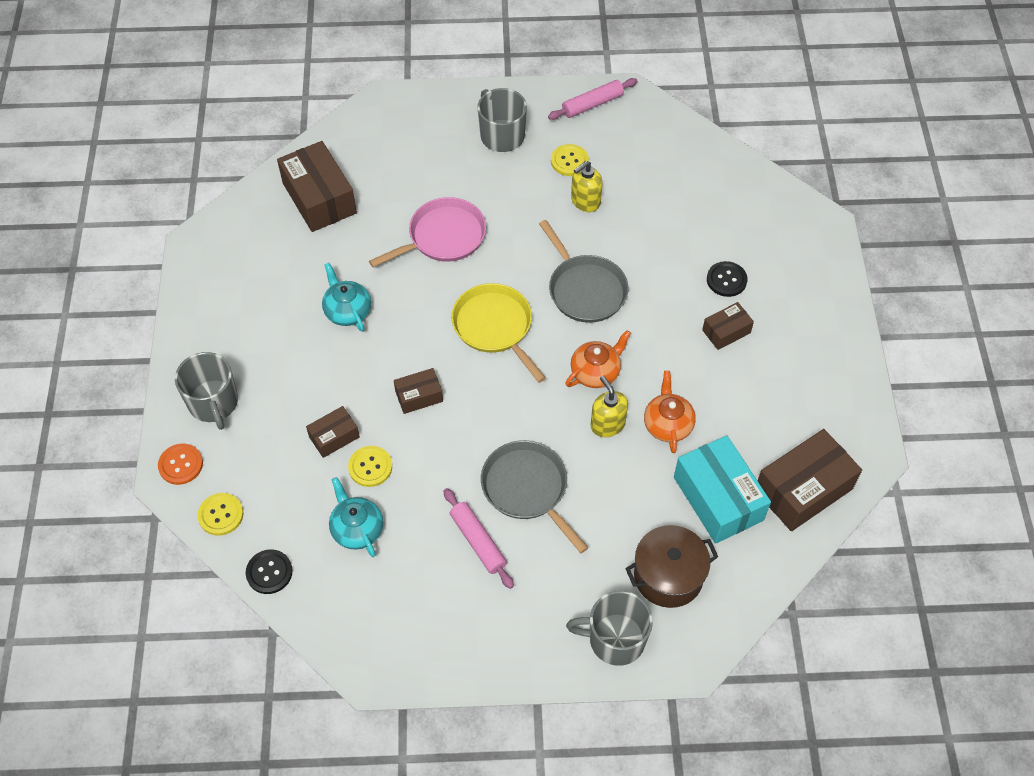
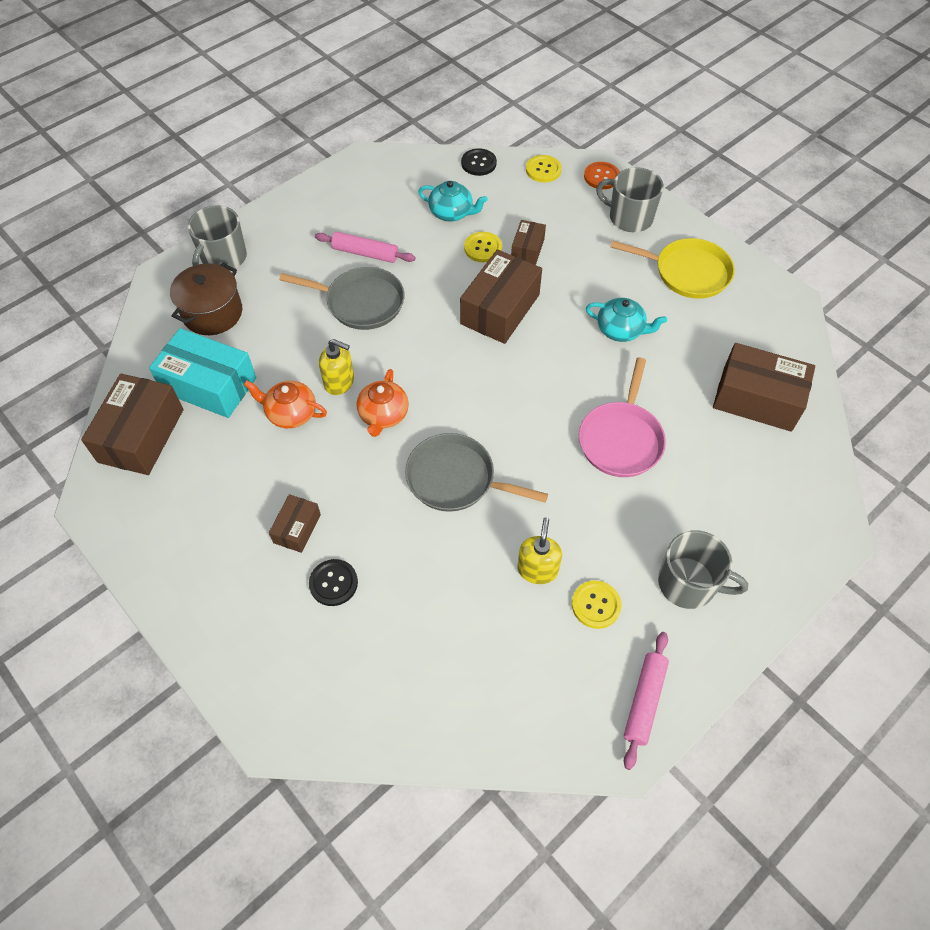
camera: 140 degrees right, 0 degrees up
(419, 396) = (500, 309): brown box -> brown box, size x1.90
(494, 327) = (498, 395): yellow pan -> yellow pan (688, 272)
(615, 639) = (223, 258): grey mug -> grey mug turned 150 degrees clockwise
(667, 424) = (290, 413): orange teapot -> orange teapot turned 150 degrees clockwise

